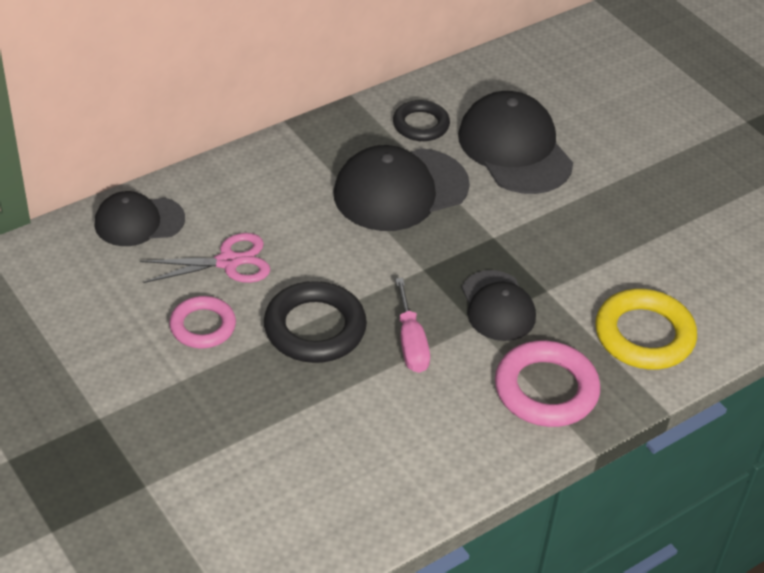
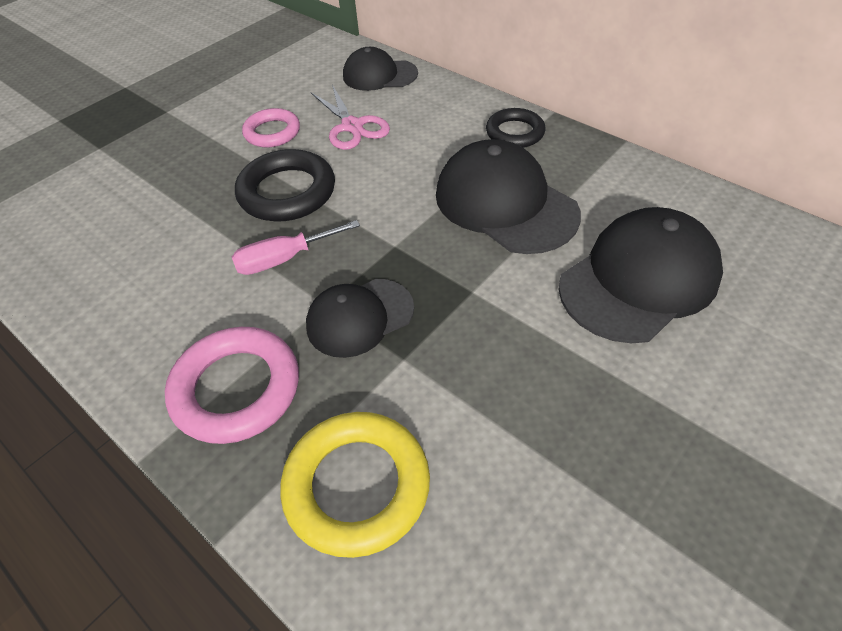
camera: 80 degrees right, 5 degrees up
(139, 221) = (379, 75): black cap -> black cap turned 60 degrees counterclockwise
(421, 125) = (619, 196): black ring -> black ring (515, 133)

